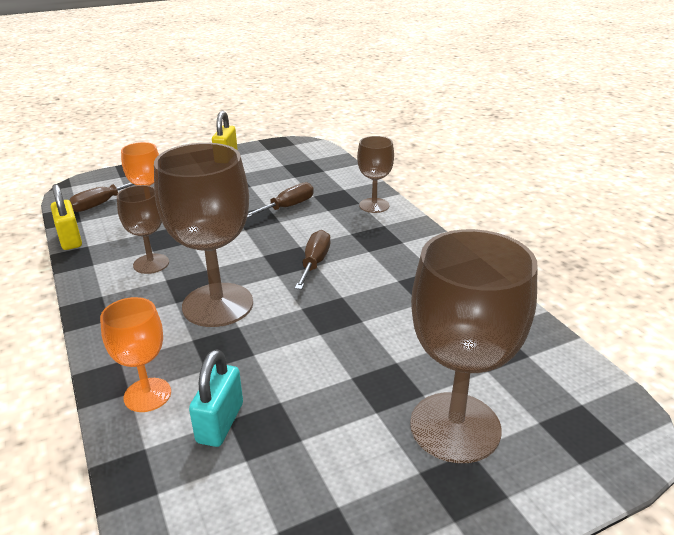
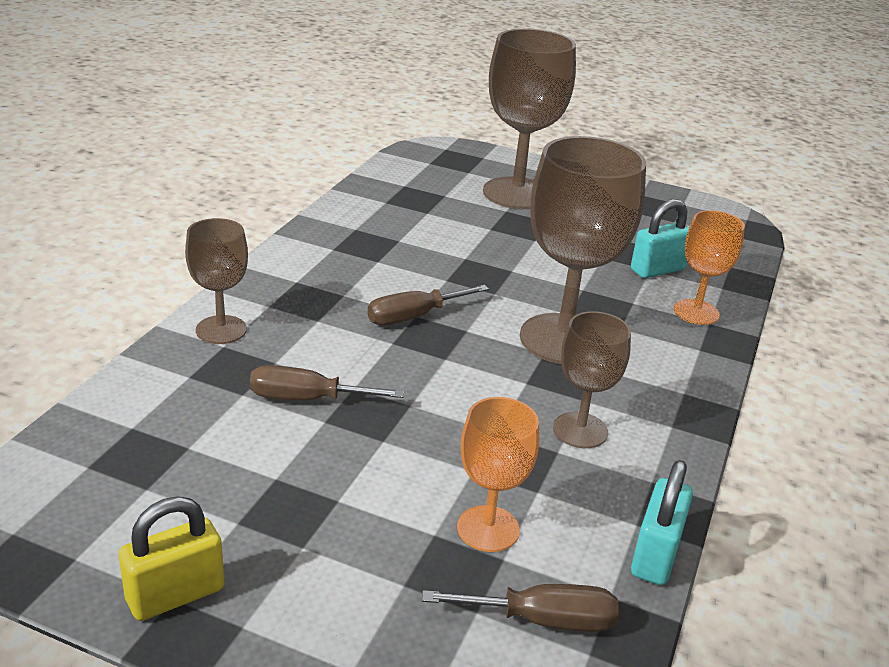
camera: 135 degrees left, 0 degrees up
(70, 239) = (655, 555): yellow padlock -> turquoise padlock

